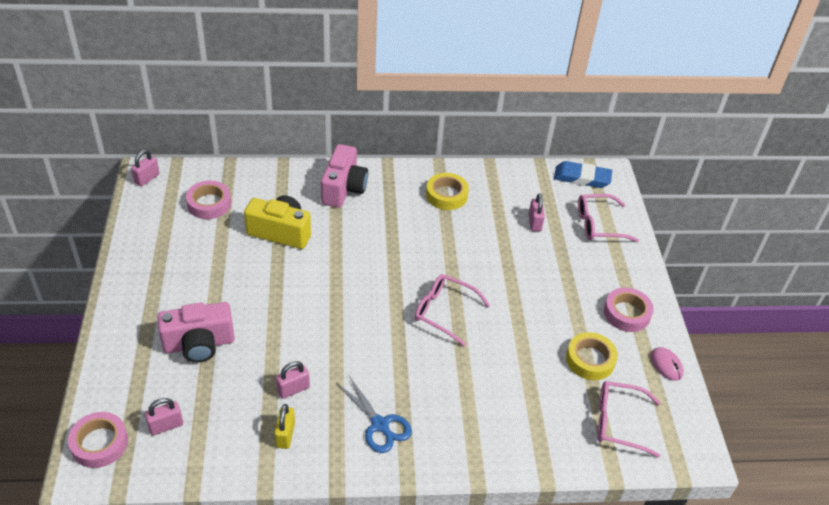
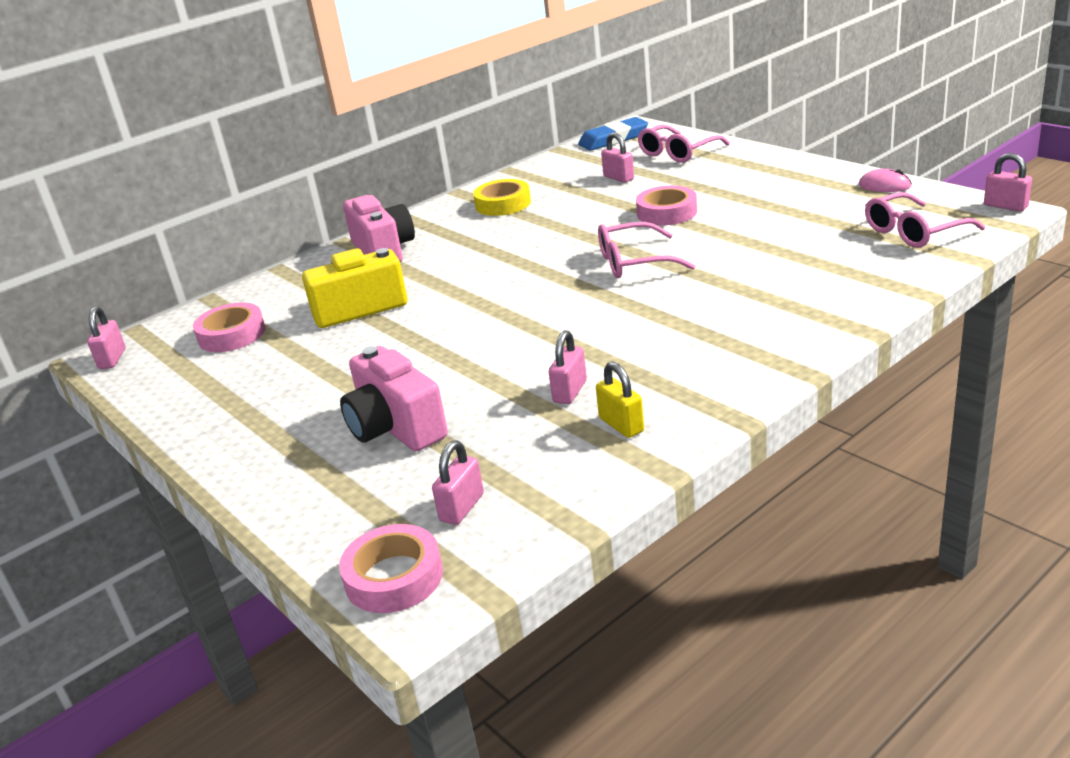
camera: 30 degrees left, 15 degrees down
(199, 344) = (395, 428): pink camera -> pink camera turned 105 degrees clockwise
(380, 425) = (708, 358): blue scissors -> none
(590, 360) = (819, 216): yellow tape -> none
(626, 313) = (797, 179): pink tape -> pink tape (667, 212)
(704, 448) = (1005, 206): none -> pink padlock

